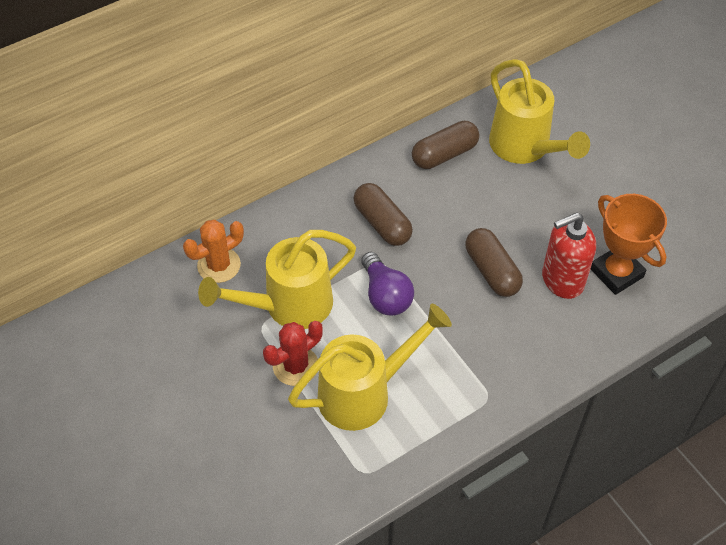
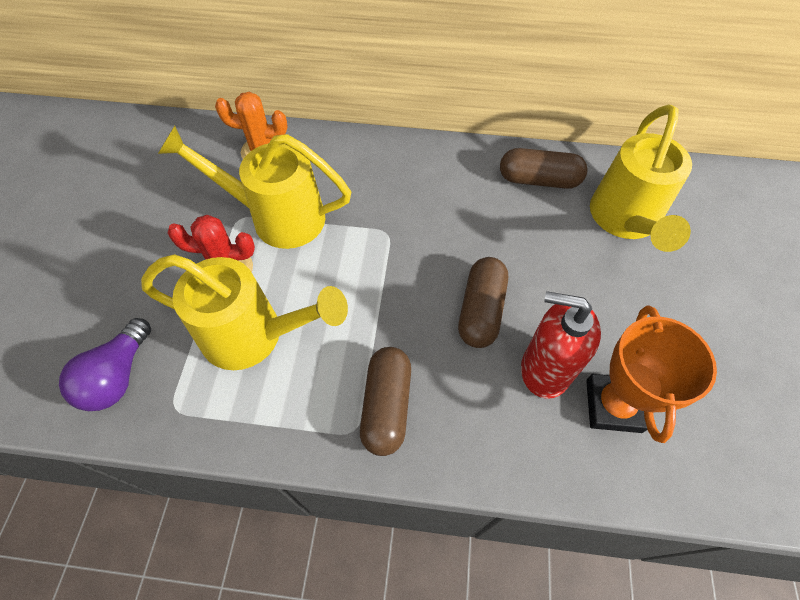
camera: 40 degrees right, 5 degrees up
(382, 223) = (423, 202): brown capsule -> brown capsule (386, 406)
(385, 295) = (362, 264): purple light bulb -> purple light bulb (118, 376)

